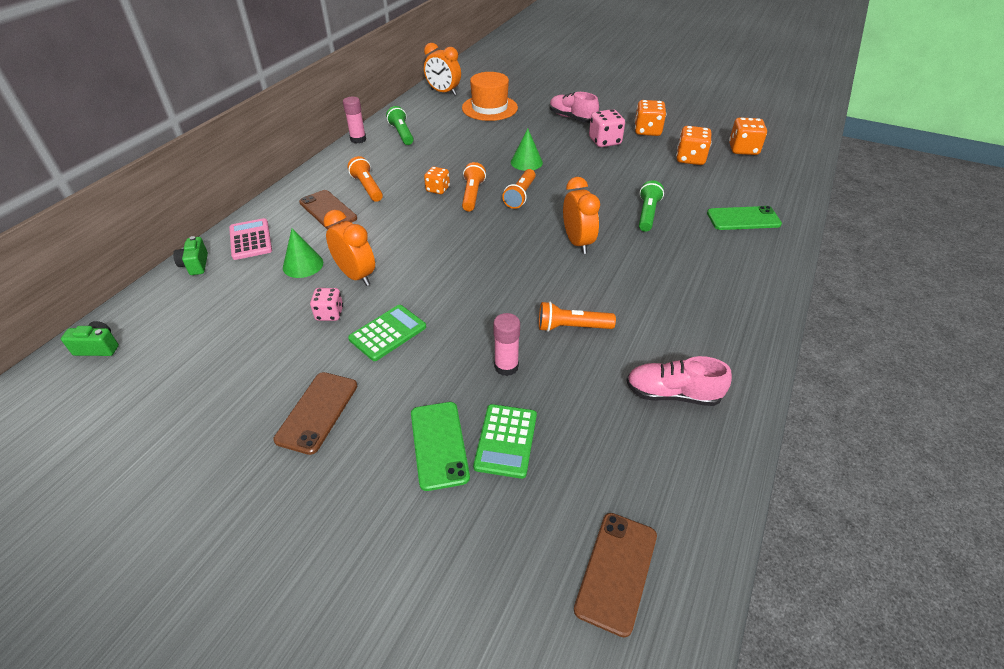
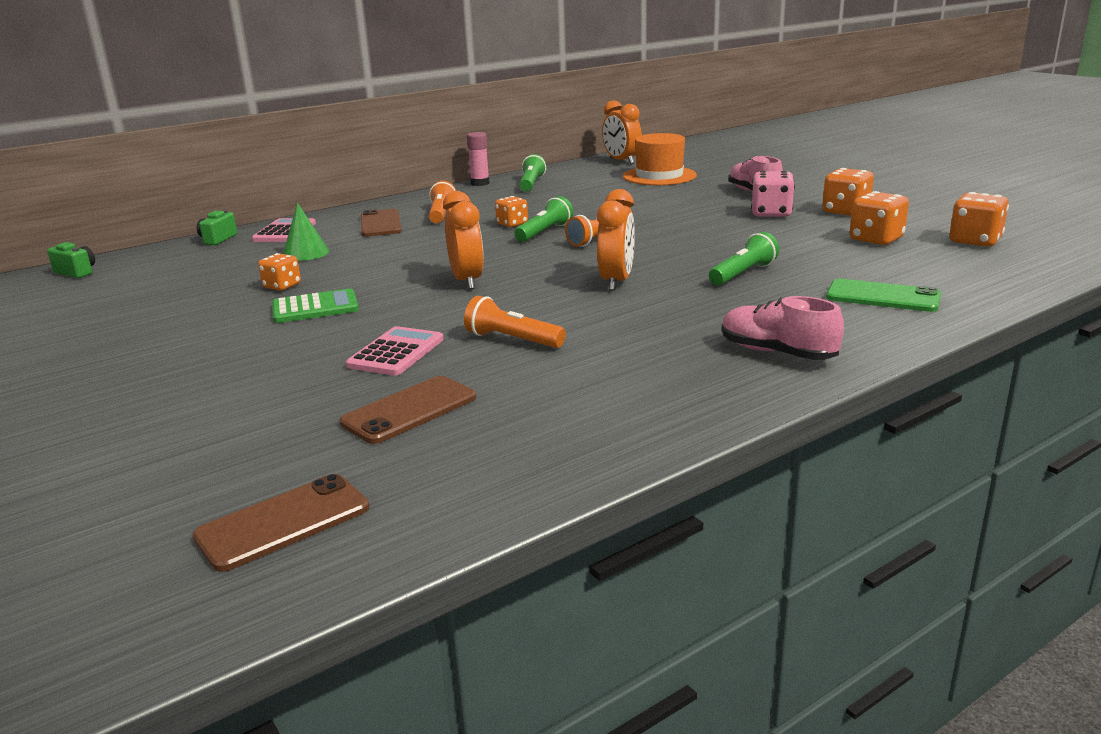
camera: 30 degrees right, 20 degrees down
(317, 412) = (178, 342): brown phone -> brown phone (409, 410)
(329, 314) = (282, 286): pink dice -> orange dice
(356, 276) = (343, 267): orange clock -> orange clock (467, 281)
(439, 445) = (249, 388): green phone -> none
(472, 195) = (544, 232): orange flashlight -> green flashlight
(506, 367) = (396, 352): pink glue stick -> pink calculator
(506, 441) = (316, 401): green calculator -> none
(526, 162) = (644, 217): green cone -> none
(672, 394) = (557, 413): pink shoe -> pink shoe (777, 353)

